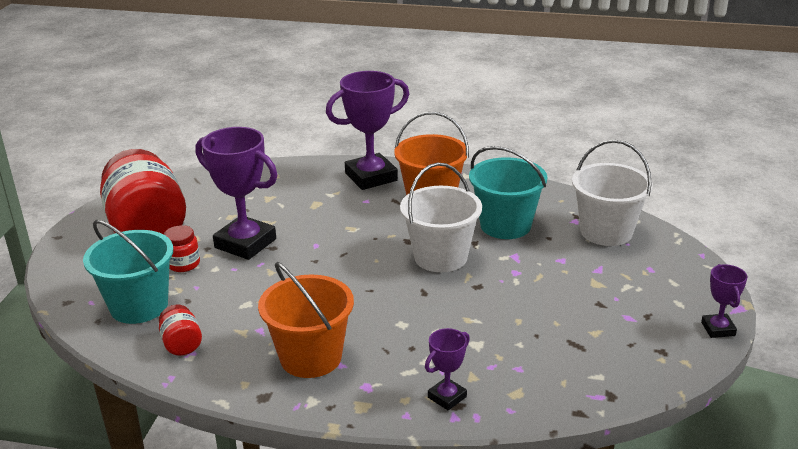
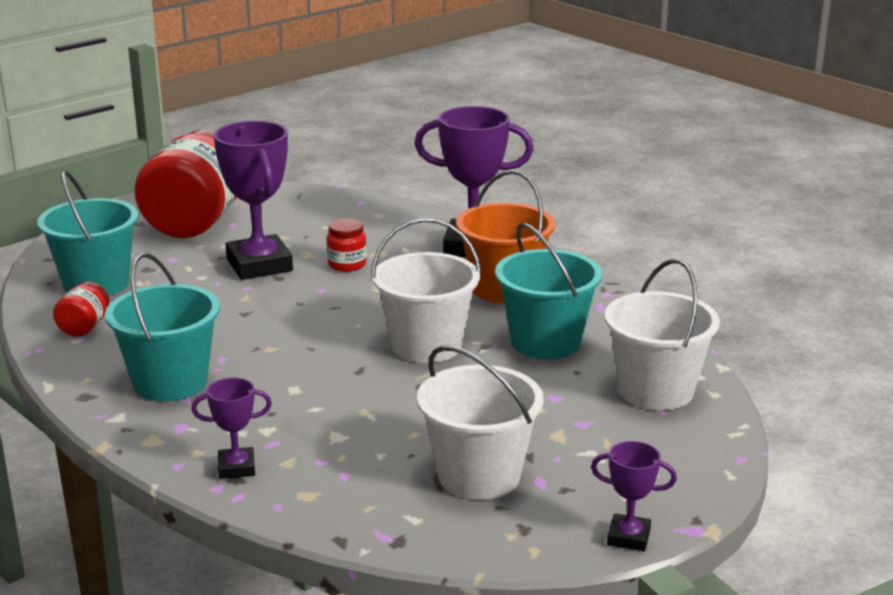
camera: 35 degrees right, 5 degrees down
(183, 264) = (181, 263): red jar -> red jar (347, 265)
(311, 357) = (170, 382): orange bucket -> turquoise bucket
(592, 330) = (479, 475): none -> white bucket
(718, 329) = (628, 537): purple trophy -> purple trophy turned 75 degrees clockwise

